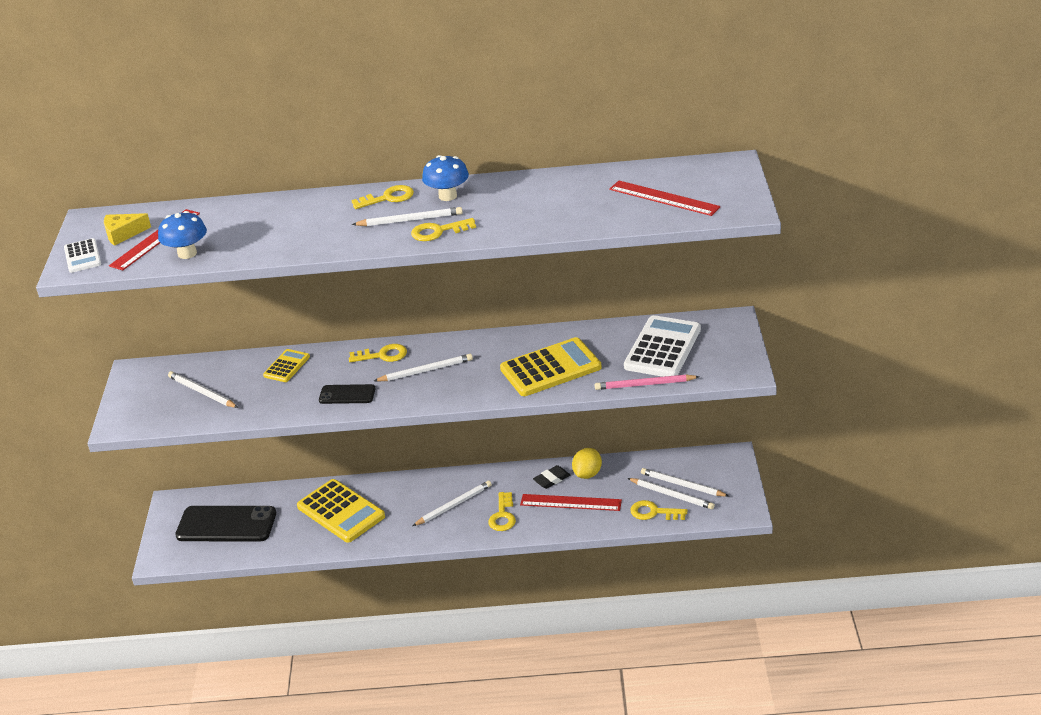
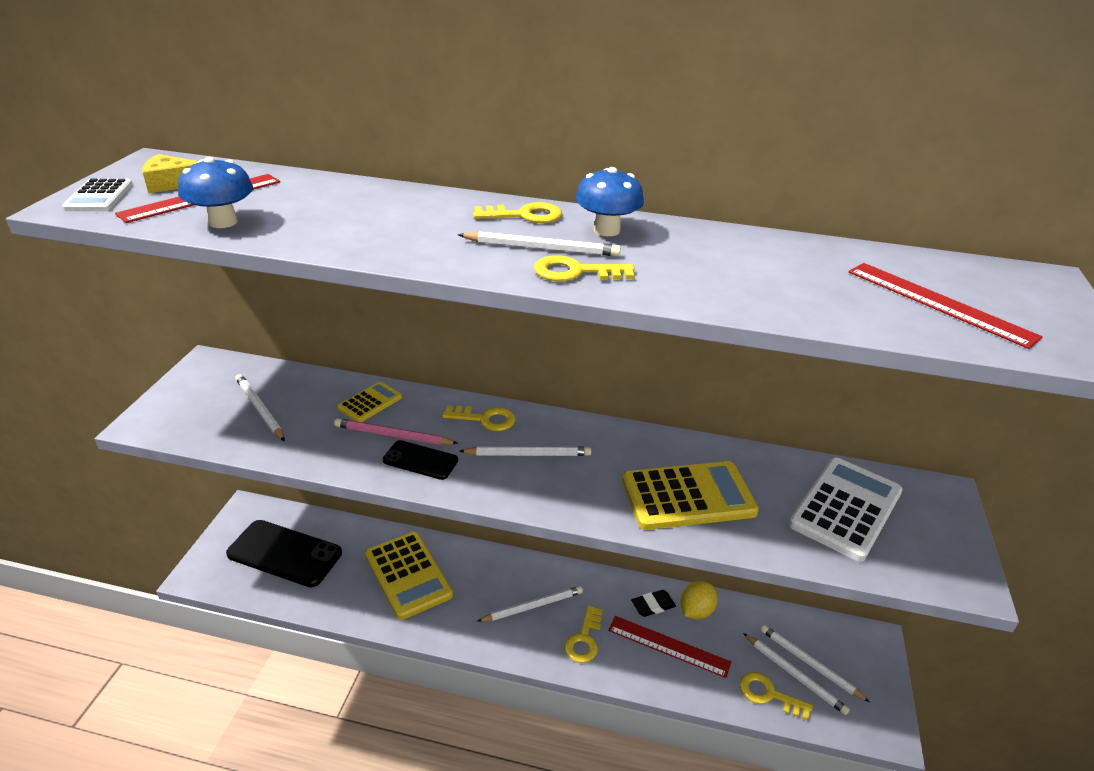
camera: 10 degrees right, 0 degrees up
(644, 385) = (816, 560): pink pencil -> pink pencil (393, 435)

